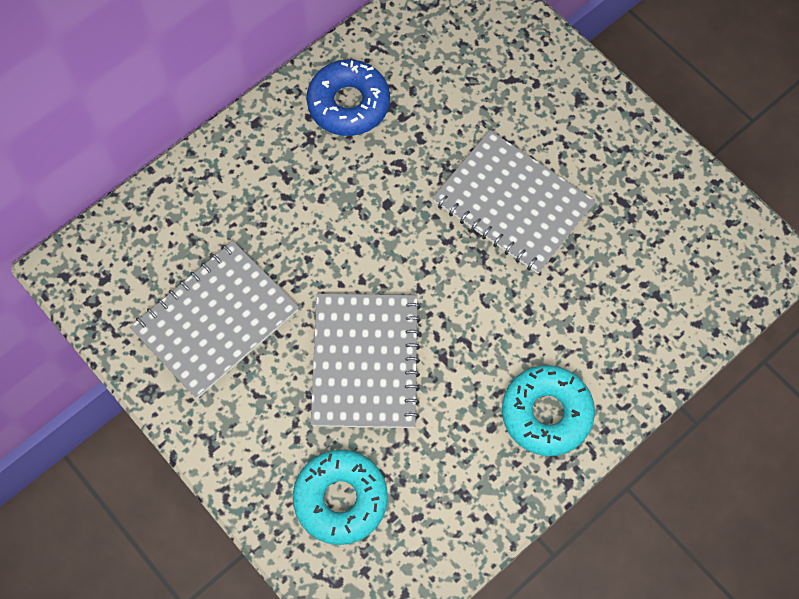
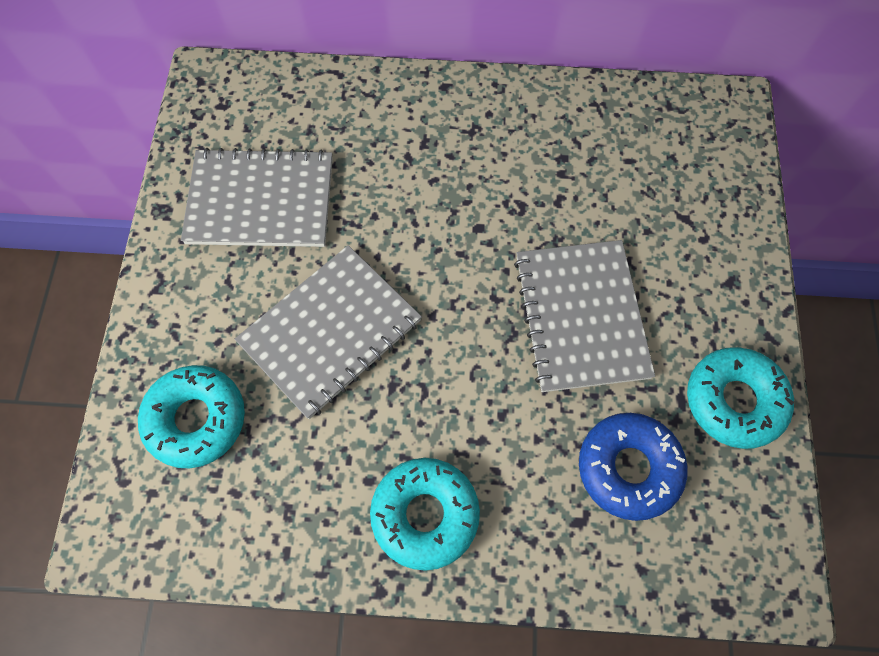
camera: 45 degrees right, 0 degrees up
(348, 104) = (529, 129): blue donut -> blue donut (628, 468)
(652, 174) = (734, 401): none -> turquoise donut

